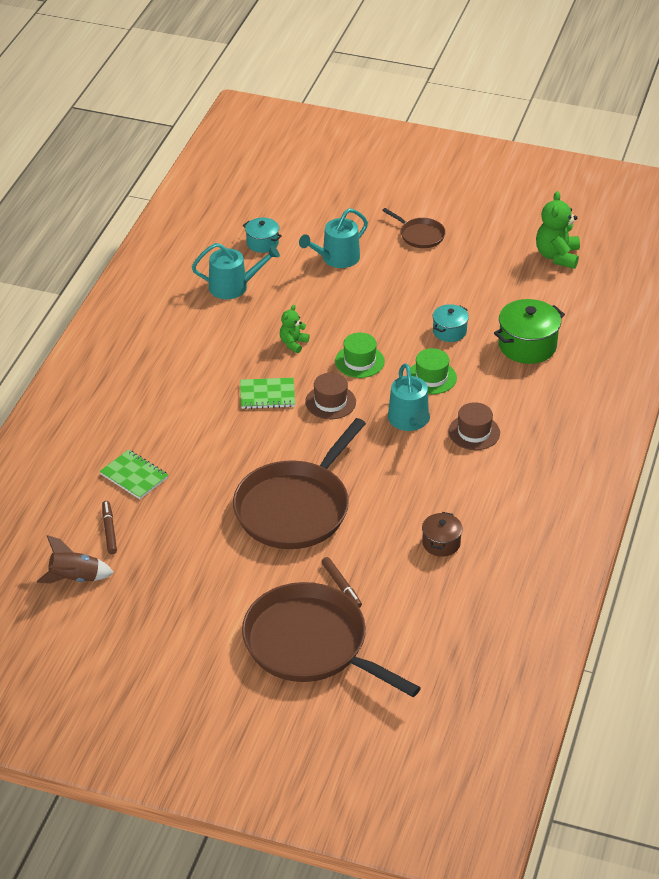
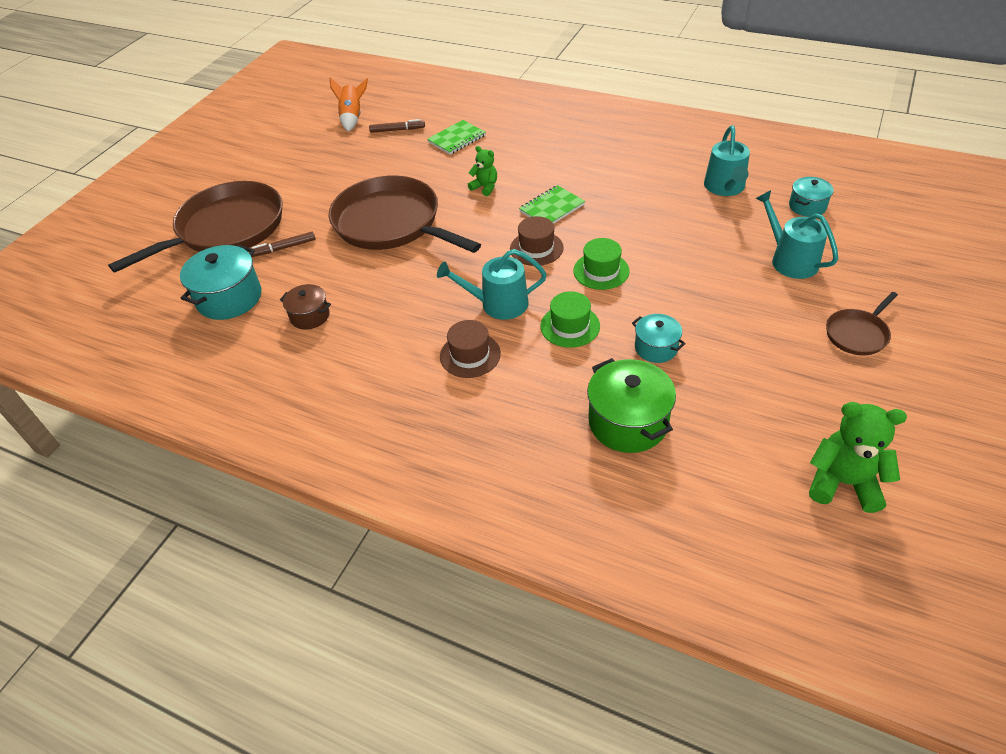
camera: 100 degrees right, 5 degrees up
(75, 578) = (352, 118): brown rocket -> orange rocket
(267, 395) = (552, 208): green notebook -> green notebook turned 45 degrees clockwise
(293, 343) = (632, 225): green teddy bear -> green teddy bear (485, 187)
(423, 610) = (229, 298): none -> turquoise pot

